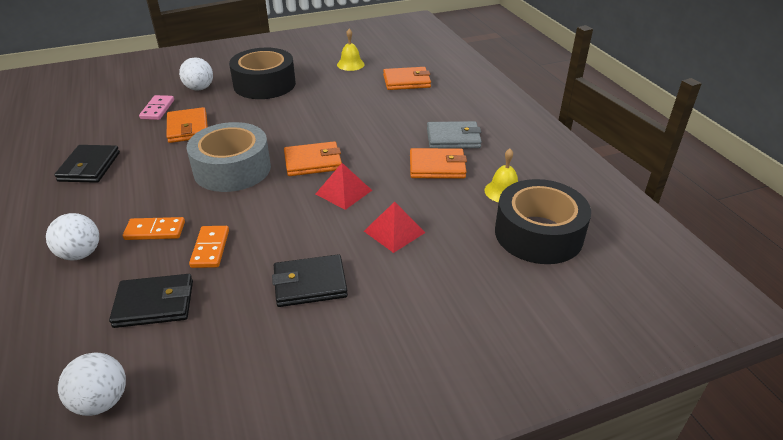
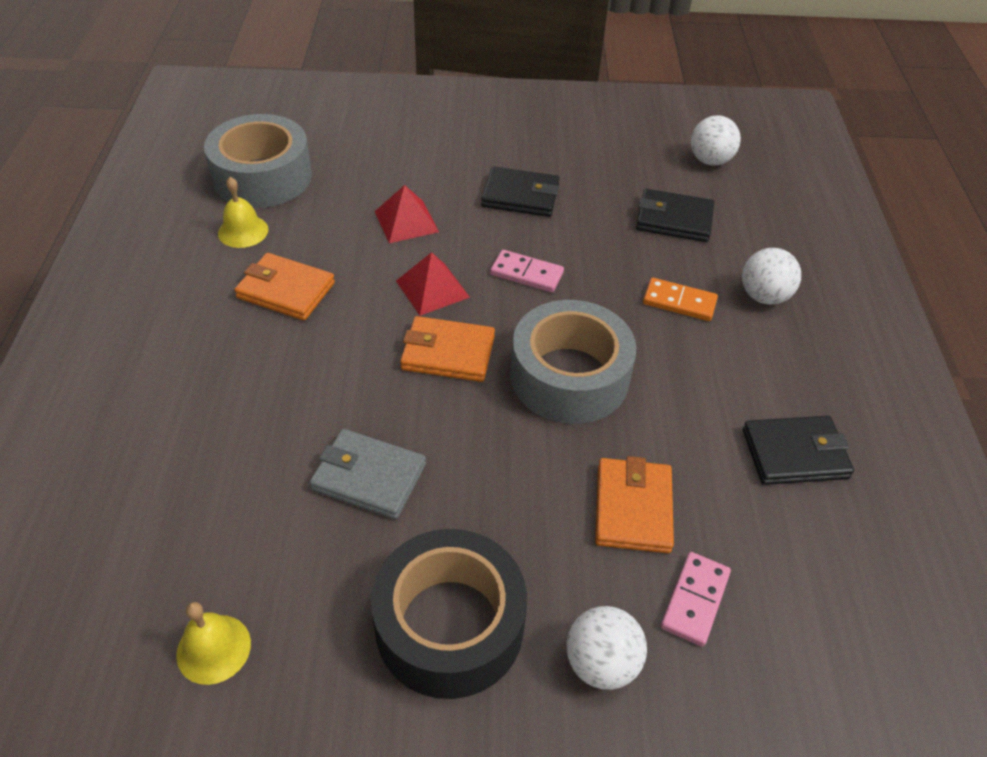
camera: 160 degrees left, 10 degrees up
(89, 167) = (794, 454): black wallet -> black wallet turned 60 degrees clockwise
(210, 248) = (614, 260): orange domino -> none
(280, 219) = (526, 274): none -> pink domino
(406, 81) = (151, 521): orange wallet -> none
(453, 138) = (216, 334): grey wallet -> grey wallet (369, 477)
(538, 234) = (262, 177): black tape -> grey tape

